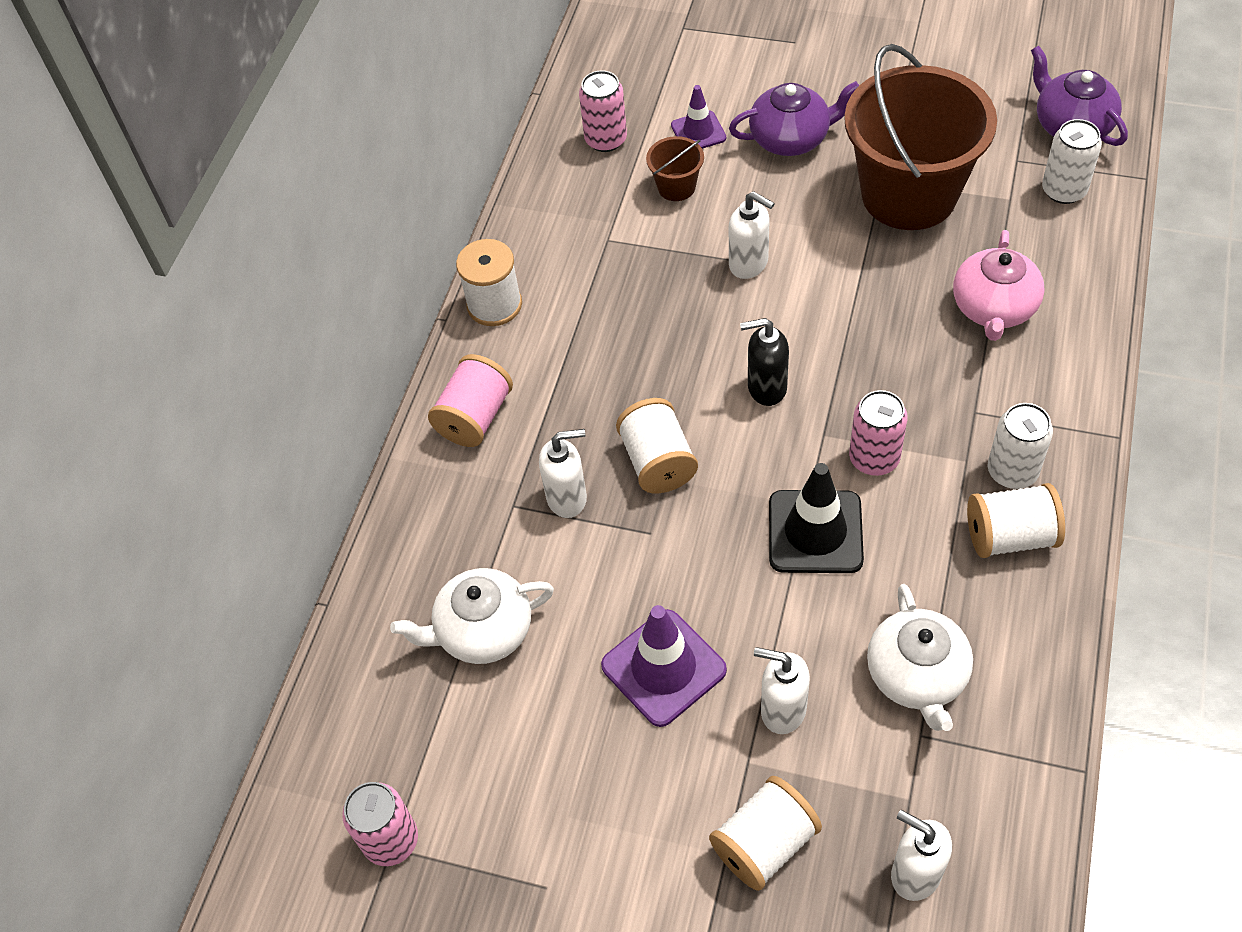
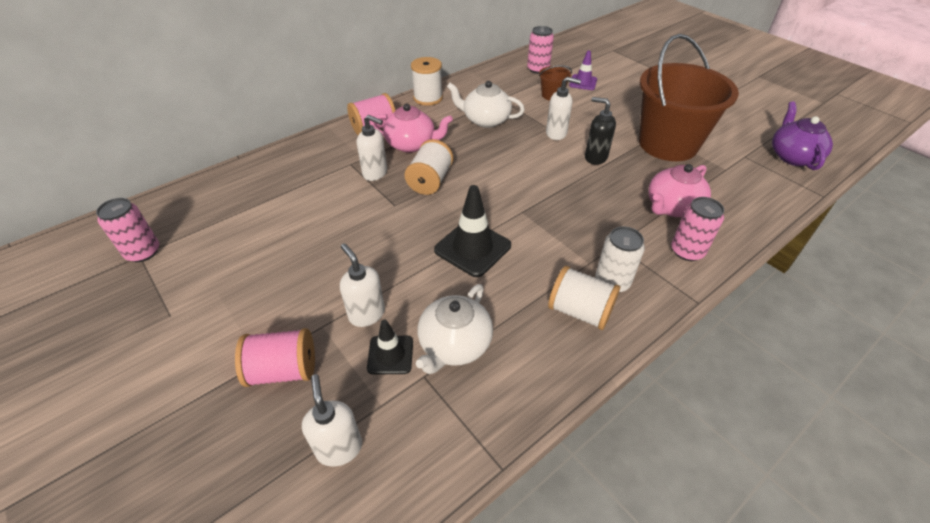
camera: 30 degrees right, 10 degrees down
(483, 631) = (281, 199): white teapot -> white teapot (485, 120)
(564, 413) = (411, 144): none -> pink teapot
(663, 668) = (334, 260): purple traffic cone -> none
(749, 264) = (556, 133): white soap dispenser -> white soap dispenser turned 60 degrees counterclockwise
(764, 844) = (283, 370): white spool -> pink spool
(766, 388) = (513, 180): black soap dispenser -> black soap dispenser (595, 157)
(791, 139) = (626, 101): purple teapot -> none
(861, 738) = (390, 355): none -> black traffic cone
(874, 458) = (538, 235): pink can -> pink can (687, 251)
(1064, 190) = (763, 179): white can -> none

